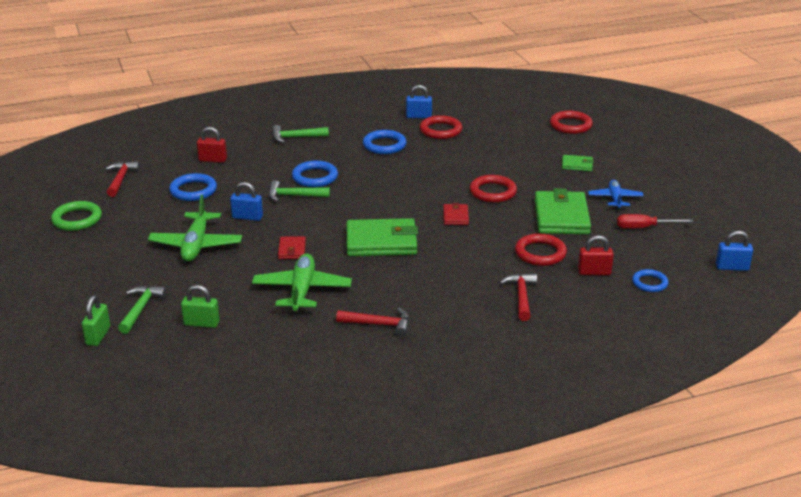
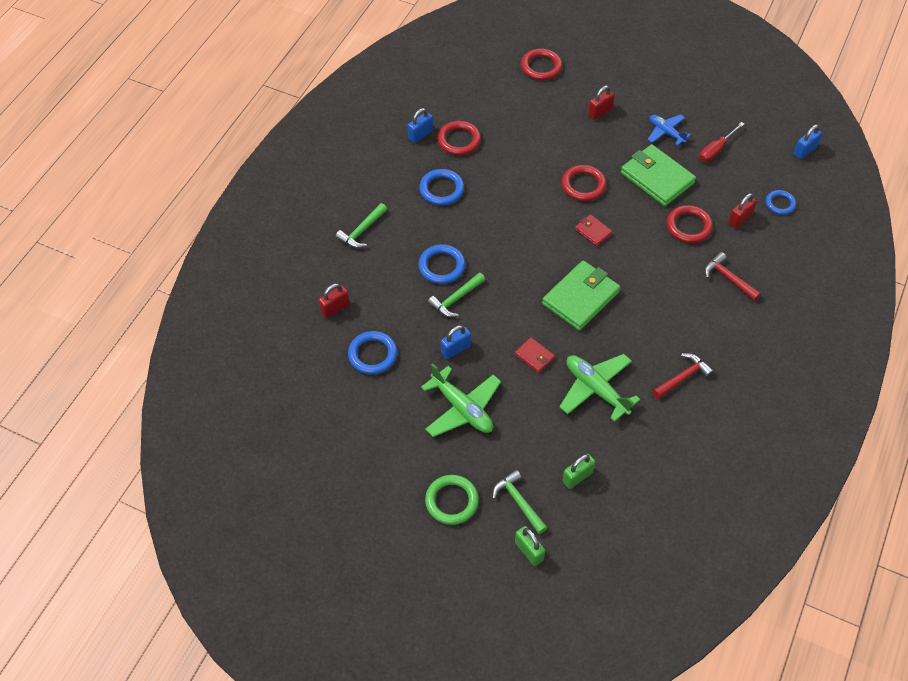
camera: 45 degrees left, 25 degrees up
(77, 219) = (331, 460): green ring -> green ring (451, 501)
(121, 179) = (295, 390): red hammer -> none
(577, 165) = (600, 112): green wallet -> red padlock

